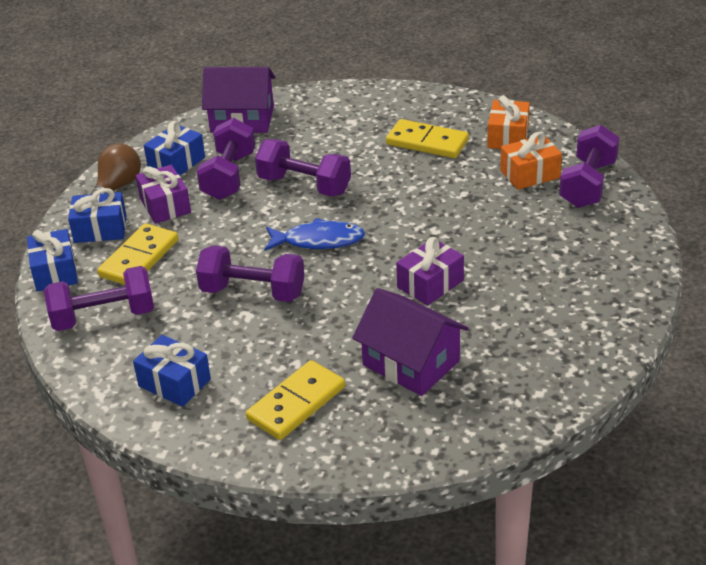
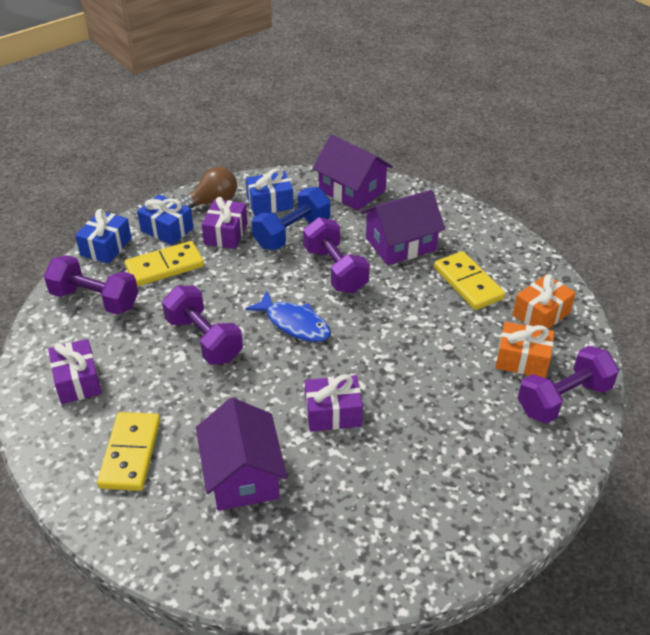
camera: 35 degrees right, 5 degrees up
(174, 383) = (77, 381): blue gift -> purple gift
(229, 176) = (292, 233): purple dumbbell -> blue dumbbell
(296, 403) = (130, 453): yellow domino -> yellow domino turned 75 degrees counterclockwise
(337, 140) = (400, 244): none -> purple house

